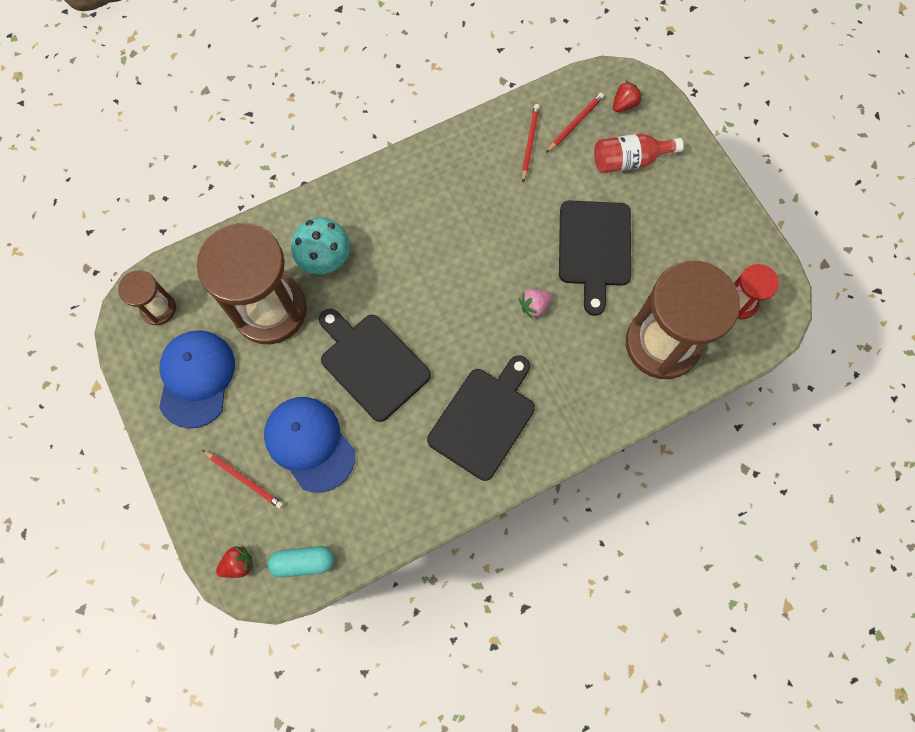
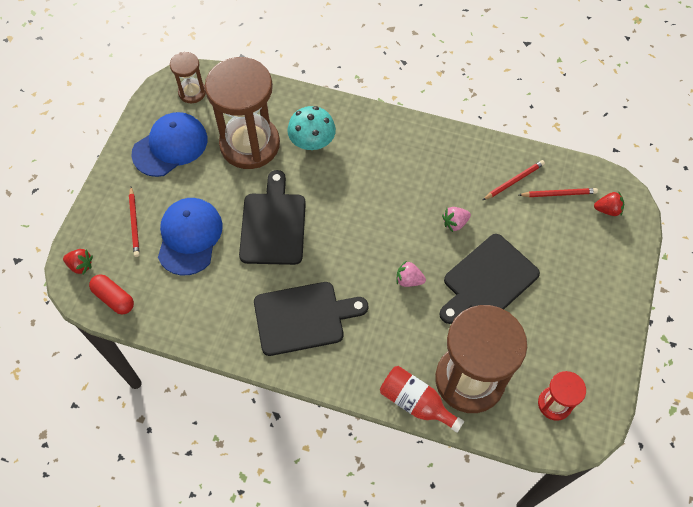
camera: 45 degrees right, 10 degrees down
(303, 562) = (114, 298): turquoise capsule -> red capsule
(520, 223) = (455, 223): none -> pink strawberry
(629, 160) = (572, 247): red bottle -> red bottle (416, 402)

